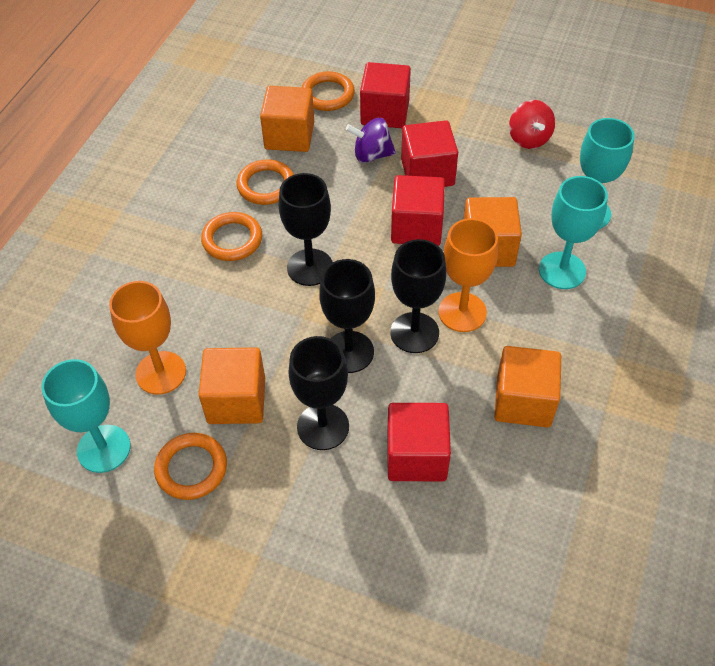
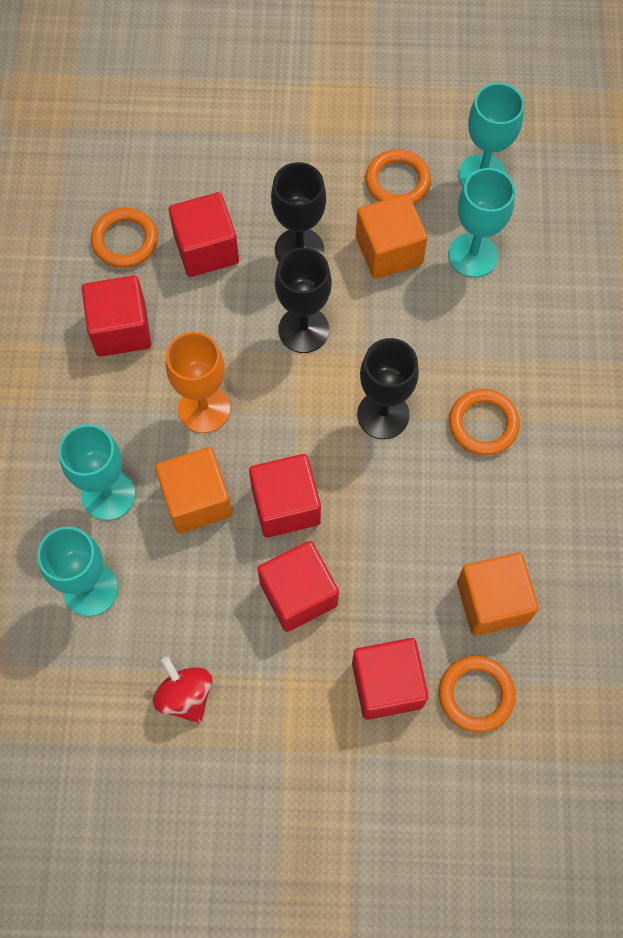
camera: 160 degrees right, 15 degrees up
(161, 373) = (473, 255): orange goblet -> turquoise goblet
(266, 185) = (483, 512): orange ring -> orange ring (125, 240)
(371, 155) = (377, 602): purple spinning top -> none
(414, 333) = (246, 370): black goblet -> none
(523, 401) = (121, 329): orange cube -> red cube

